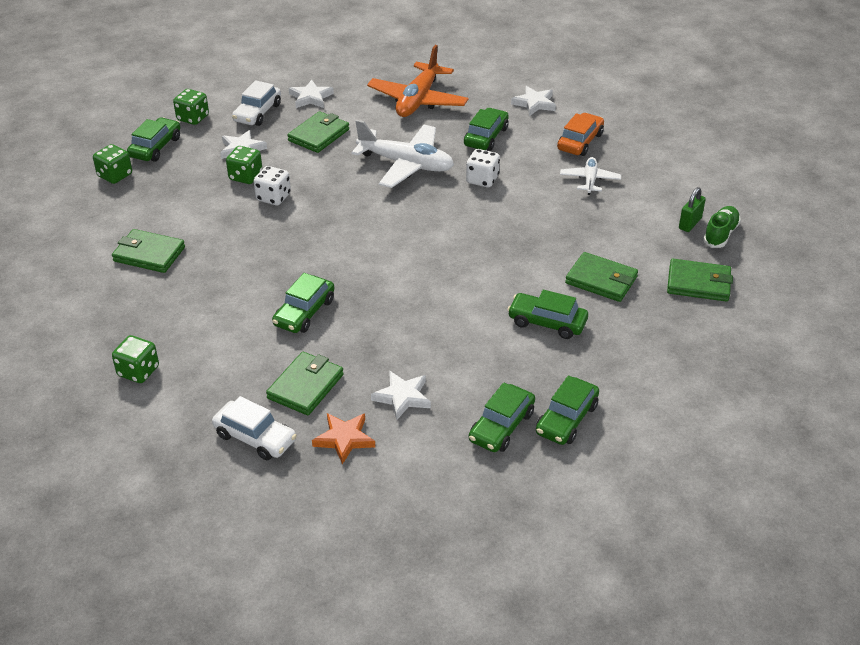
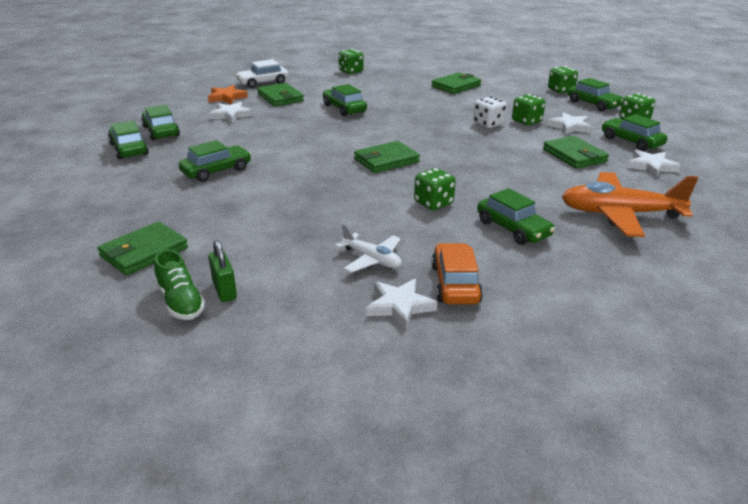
camera: 120 degrees right, 10 degrees down
(257, 113) = (631, 142): white car -> green car
(406, 164) = (493, 178): white plane -> none
(418, 100) = (619, 214): orange plane -> orange plane turned 45 degrees counterclockwise
(482, 180) = (433, 203): white dice -> green dice
(534, 103) = (571, 285): white star -> white star (399, 306)
(580, 142) = (455, 284): orange car -> orange car turned 150 degrees counterclockwise
(601, 280) = (224, 207): green wallet -> green wallet (386, 160)

